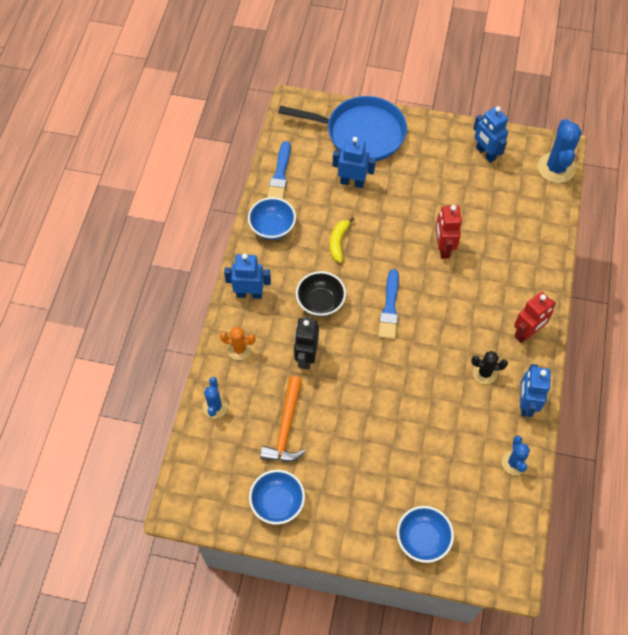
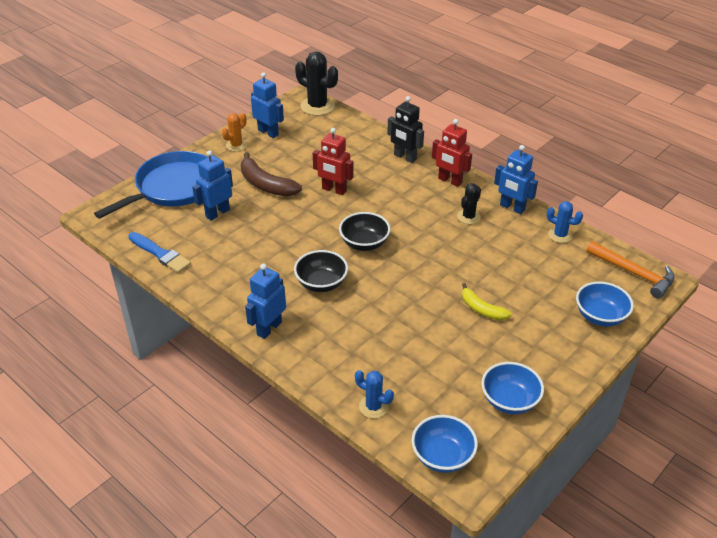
camera: 60 degrees left, 20 degrees down
(239, 349) = (323, 361): orange cactus -> orange cactus (236, 145)
(272, 227) = (212, 282): blue bowl -> blue bowl (442, 456)
(286, 428) = (434, 361): orange hammer -> orange hammer (634, 273)
(306, 357) = (370, 317): black robot -> black robot (405, 157)
(338, 242) = (270, 246): yellow banana -> yellow banana (482, 309)
(389, 308) = (364, 243): blue brush -> black bowl
(412, 194) = (266, 185): none -> brown banana
(485, 153) = (268, 132): blue robot -> blue robot turned 135 degrees counterclockwise
(526, 333) = (450, 181): red robot -> red robot turned 135 degrees clockwise
(556, 168) = (317, 106): blue cactus -> black cactus

